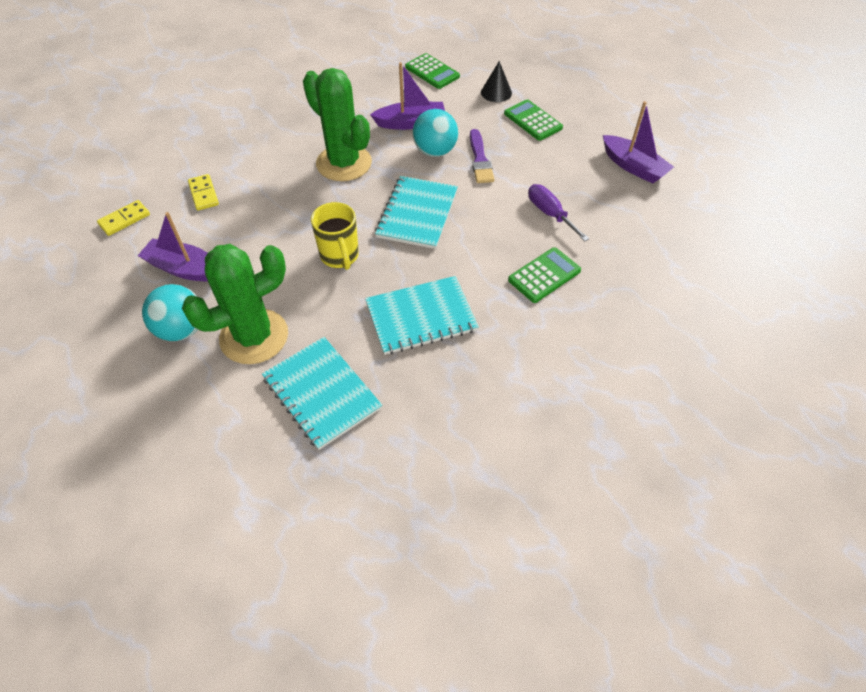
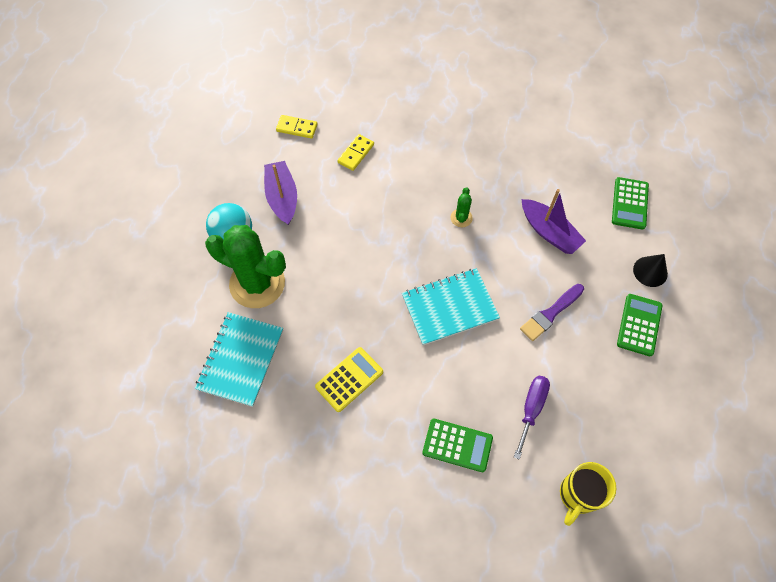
camera: 55 degrees right, 10 degrees up
(340, 256) = (365, 284): yellow mug -> yellow mug (577, 495)
(344, 163) = (461, 218): green cactus -> green cactus, size x0.42
(421, 317) = (349, 379): turquoise notebook -> yellow calculator
(435, 151) = (531, 273): turquoise ball -> none
(633, 167) = (652, 448): purple boat -> none

